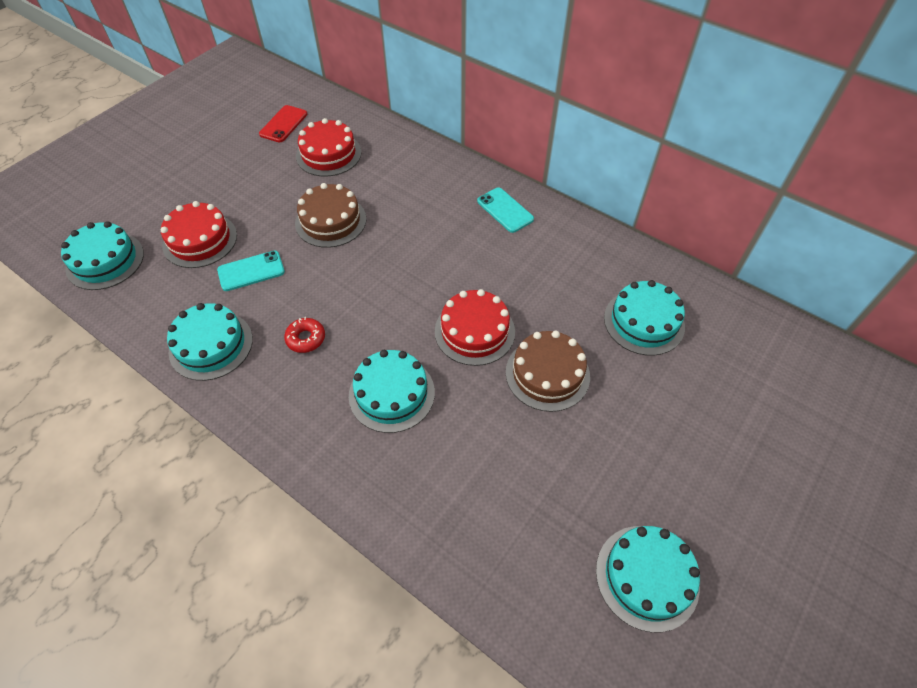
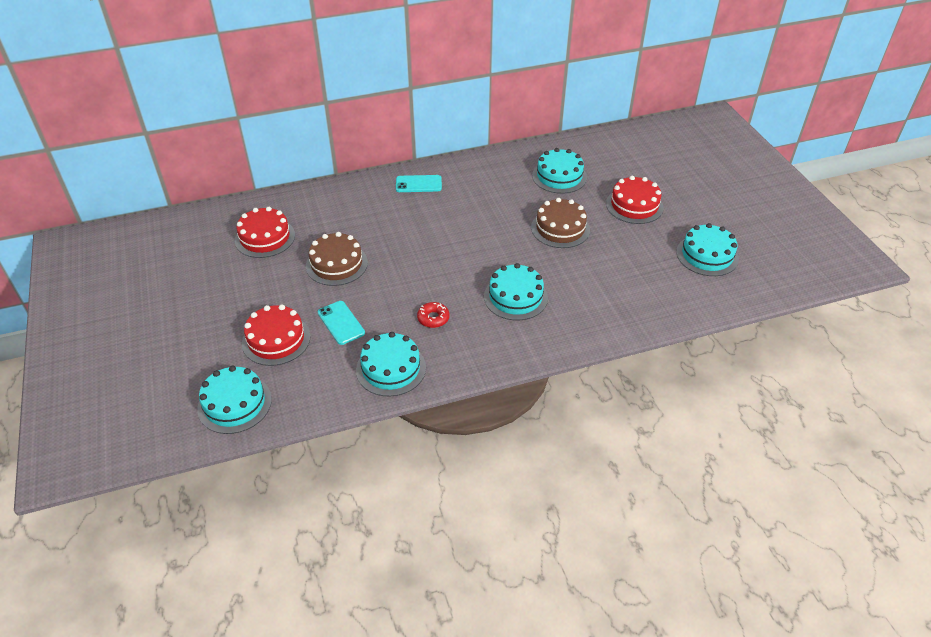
camera: 55 degrees left, 10 degrees down
(251, 271) = (341, 323): turquoise phone -> turquoise phone turned 45 degrees counterclockwise
(283, 124) = (198, 247): red phone -> none
(474, 331) = (502, 242): red cake -> red cake (634, 205)

